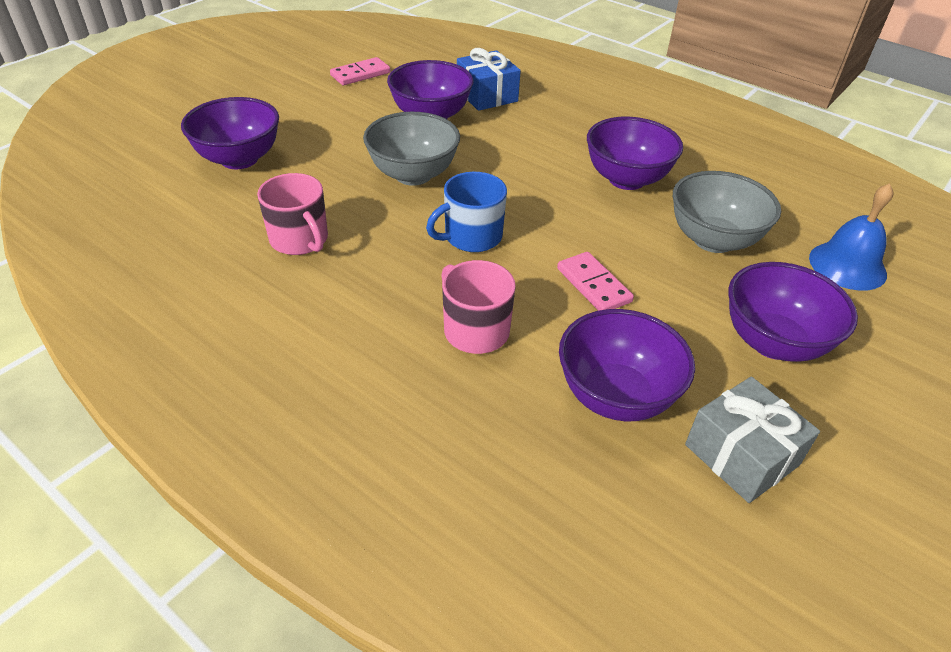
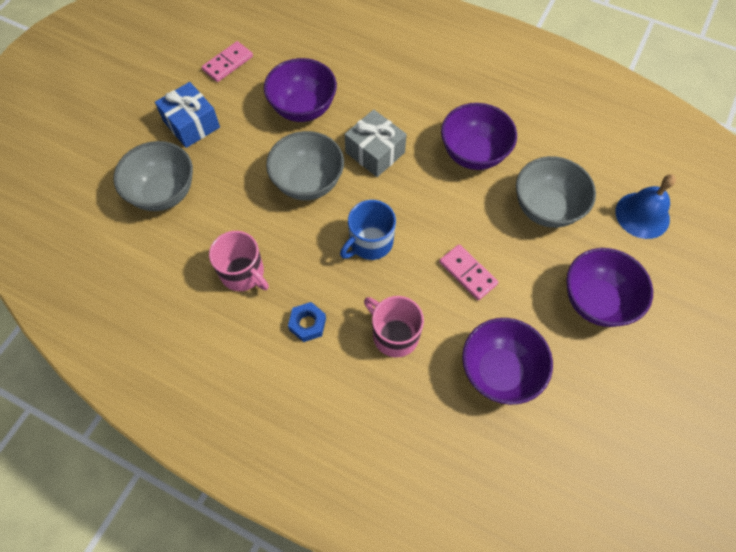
camera: 10 degrees left, 20 degrees up
(239, 159) = (164, 193): purple bowl -> grey bowl
(361, 301) = (307, 324): none -> blue nut
(487, 95) = (342, 71): blue gift -> blue gift (191, 124)
(741, 455) = (584, 401): grey gift -> grey gift (375, 152)

